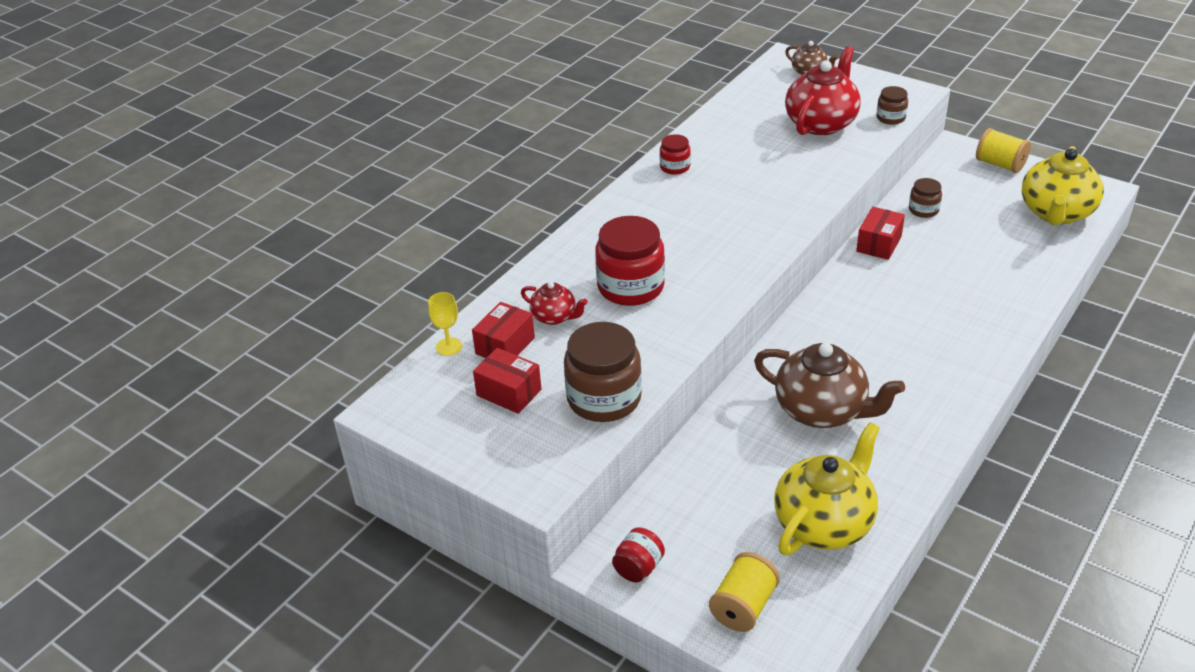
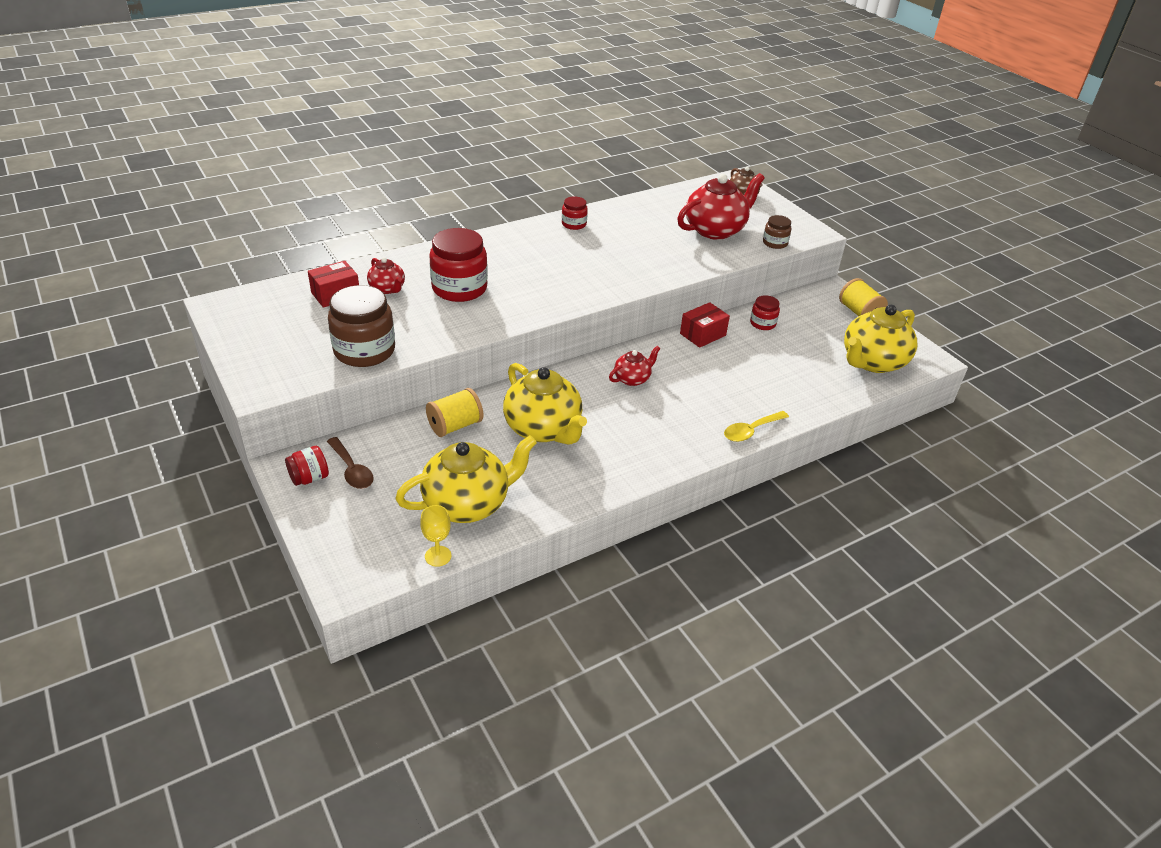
camera: 20 degrees right, 0 degrees up
(449, 347) = (299, 282): yellow goblet -> yellow goblet (438, 556)
(509, 392) = (307, 323): red box -> none
(674, 539) = (352, 470): none -> brown spoon
(743, 606) = (354, 533): yellow spool -> yellow spool (455, 426)
(822, 411) = (543, 429): brown teapot -> yellow teapot
(856, 320) = (632, 379): none -> red teapot
(923, 210) = (762, 323): brown jar -> red jar
(1013, 330) = (751, 431): none -> yellow spoon

